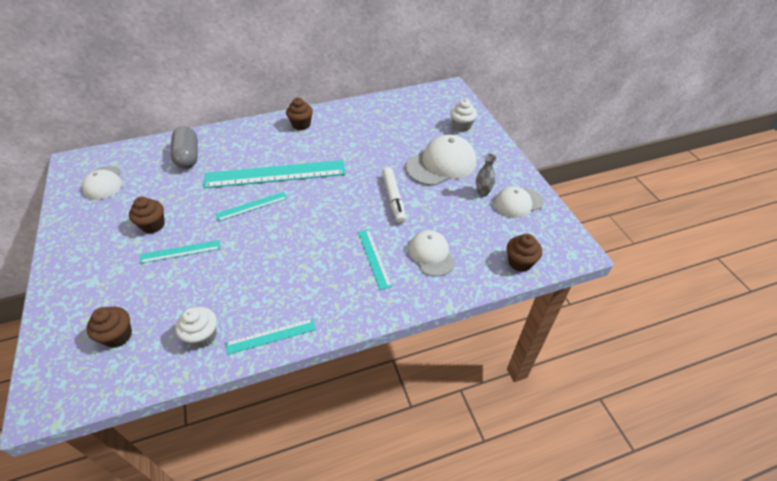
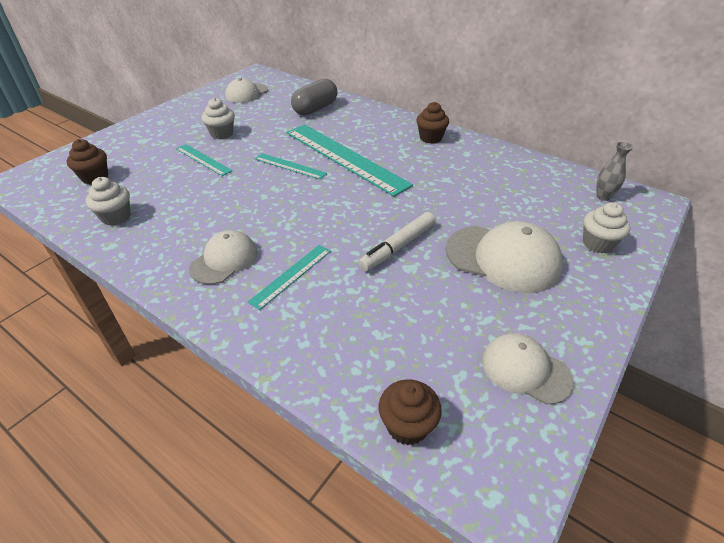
camera: 55 degrees right, 5 degrees down
(153, 225) = (222, 134): brown cupcake -> white cupcake
(271, 336) = (137, 255): turquoise ruler -> none
(431, 254) = (338, 321): white cap -> white cap (224, 260)
(483, 193) = (499, 321): grey vase -> grey vase (603, 196)

